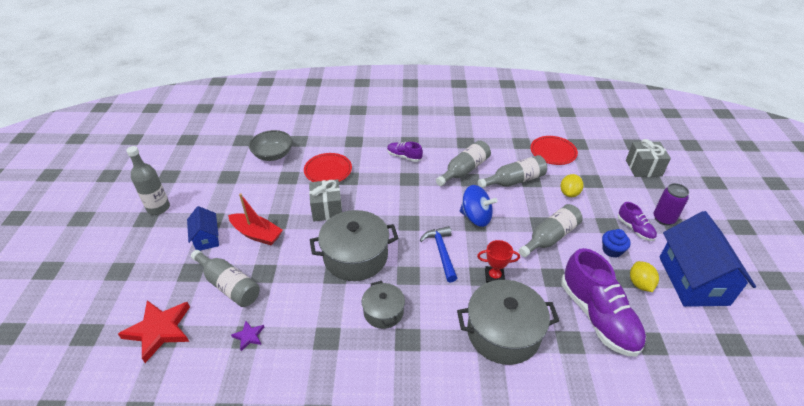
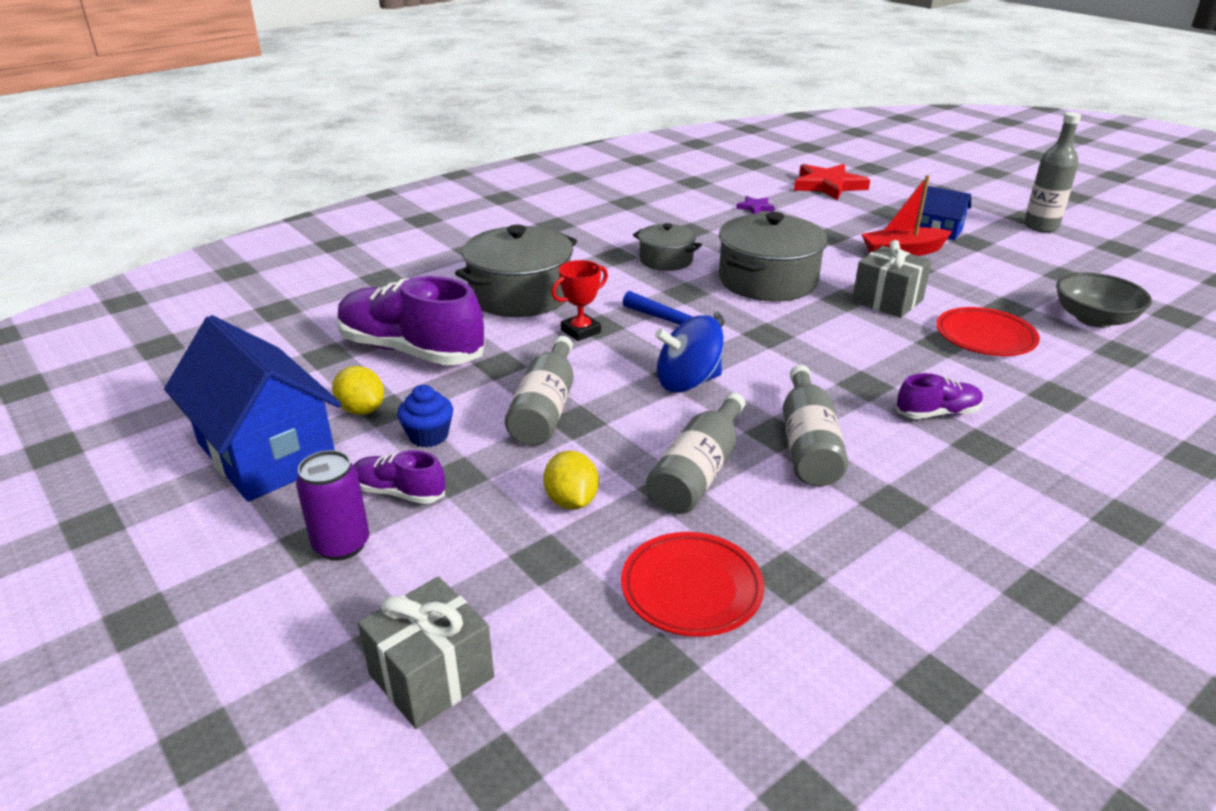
camera: 140 degrees right, 10 degrees down
(229, 285) = (838, 219): grey bottle -> none

